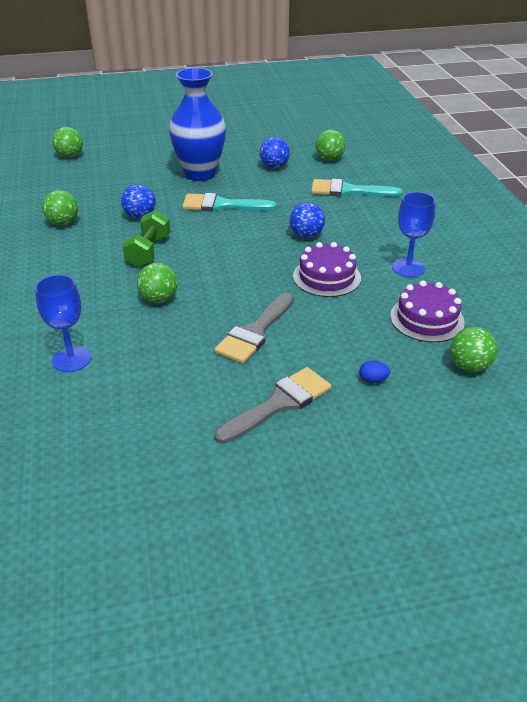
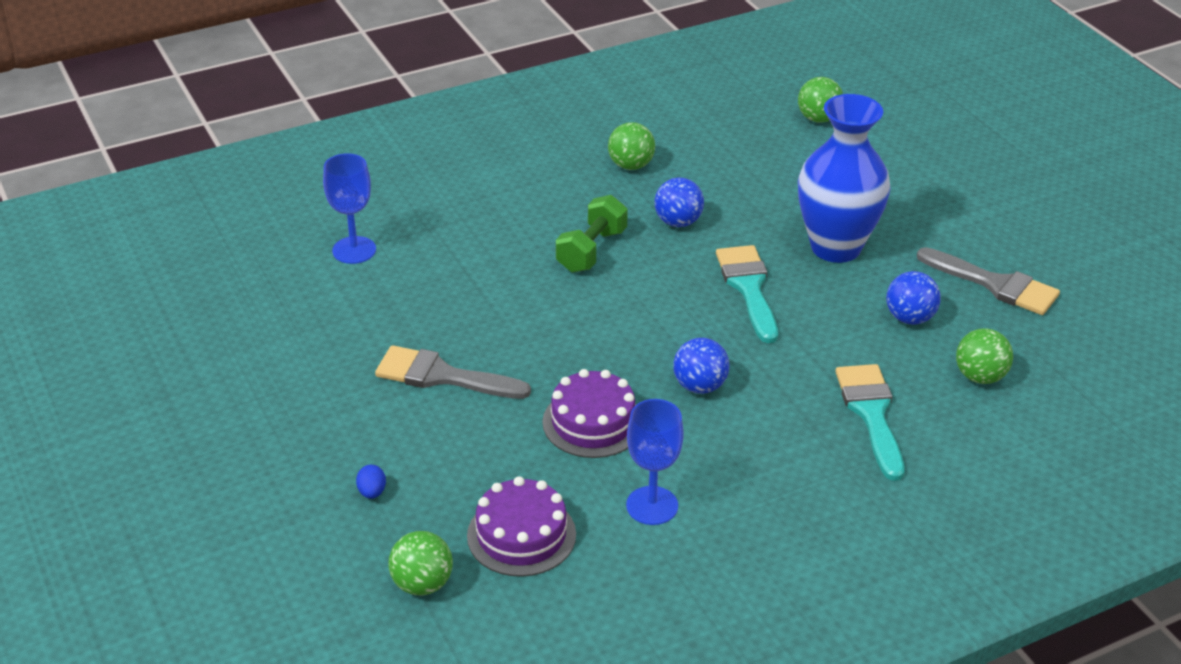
camera: 75 degrees right, 0 degrees up
(148, 251) = (591, 251): green dumbbell -> green dumbbell turned 60 degrees counterclockwise
(159, 299) = (487, 284): green ball -> none
(279, 403) = (312, 418): grey brush -> grey brush (995, 284)

